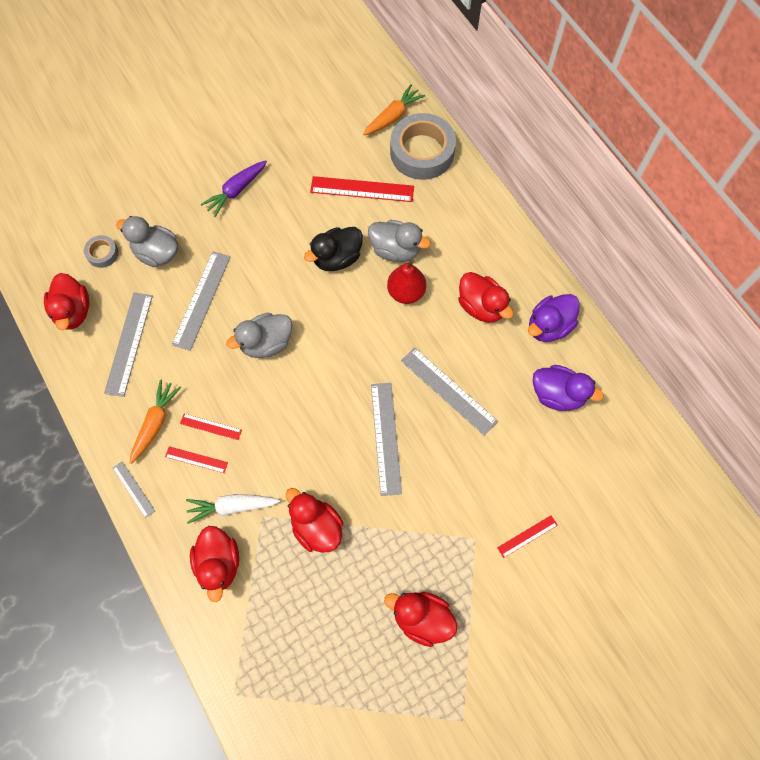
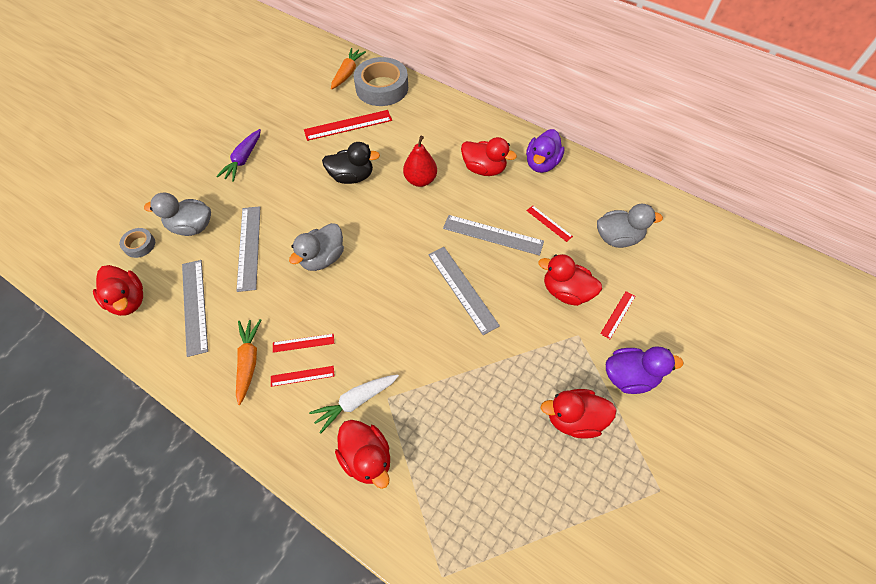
camera: 25 degrees left, 10 degrees down
(133, 489) = (252, 428): grey ruler -> none
(316, 526) = (441, 384): red duck -> red duck (566, 292)
(337, 258) = (352, 177): black duck -> black duck turned 120 degrees counterclockwise
(395, 250) = (396, 155): grey duck -> grey duck (617, 238)
(515, 403) = (549, 223): none -> red ruler
(557, 394) = (576, 205): purple duck -> purple duck (629, 377)

